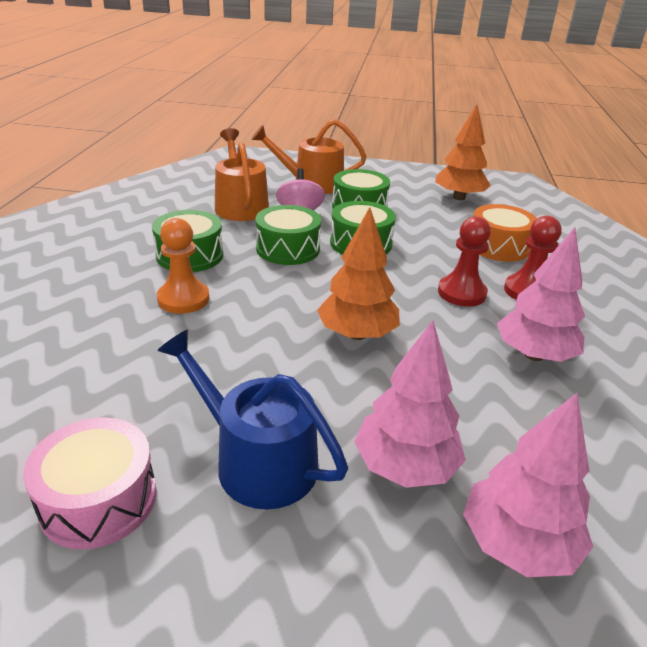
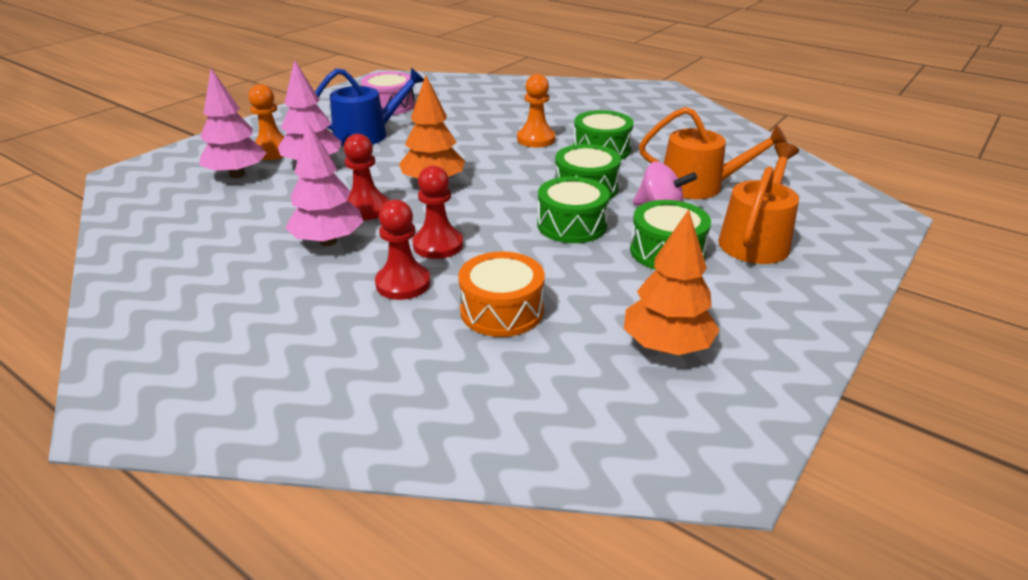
camera: 120 degrees right, 0 degrees up
(409, 556) = (272, 151): none -> orange pawn
(455, 358) = (366, 208): none -> red pawn

